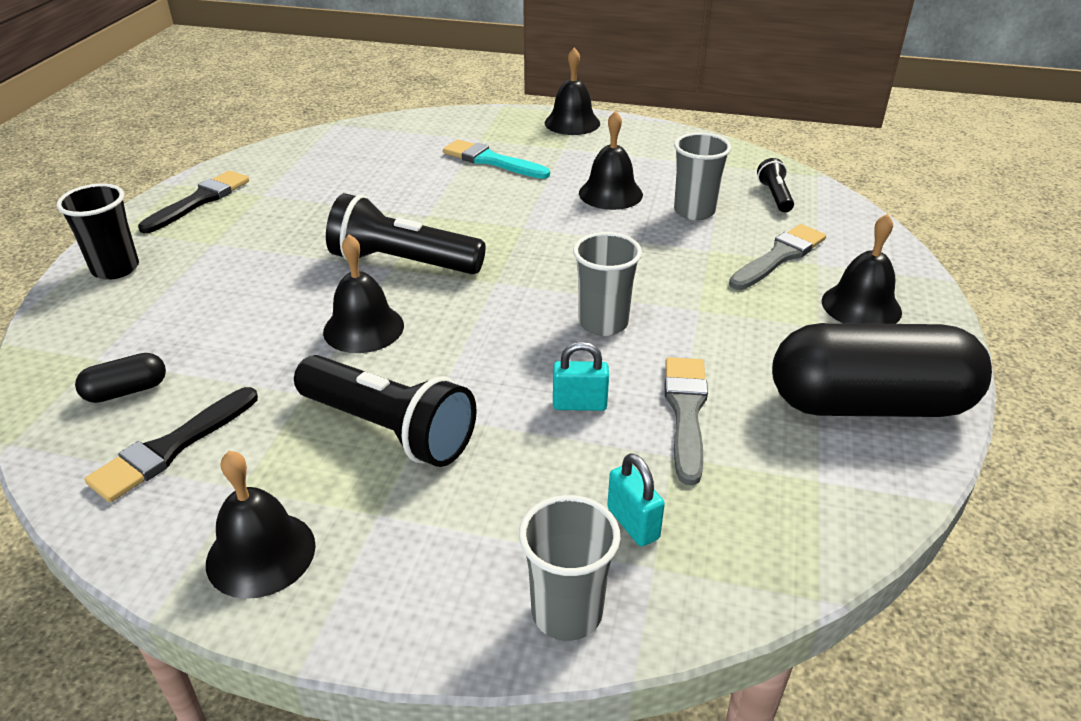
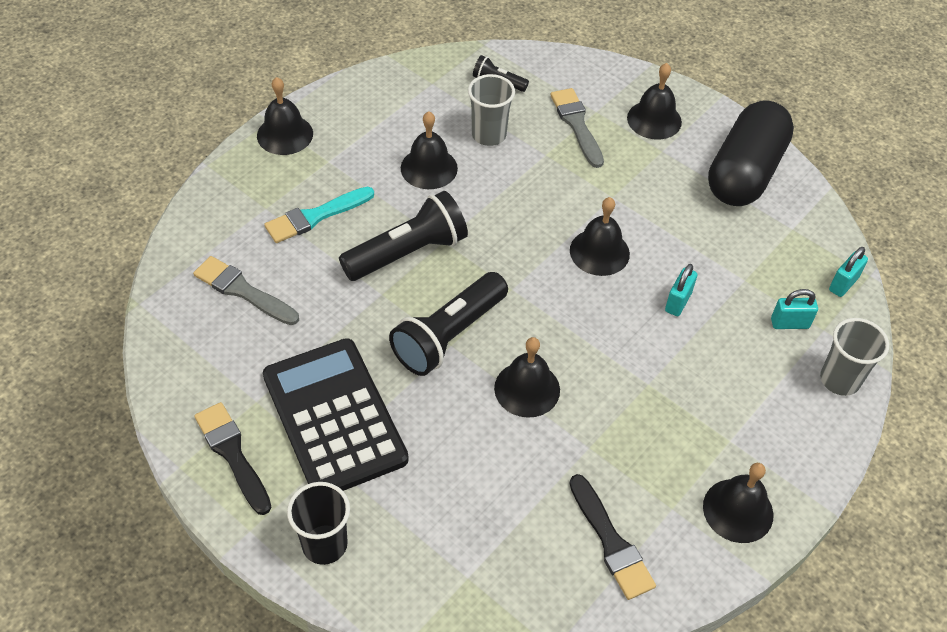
camera: 65 degrees left, 15 degrees up
(126, 391) = (526, 561): black capsule -> none
(263, 233) = (334, 417): none -> black calculator
(389, 429) = (653, 410): black flashlight -> black flashlight (408, 253)
(603, 323) = (599, 252): grey cup -> black bell
(686, 412) = (711, 255): grey brush -> grey brush (243, 291)
(767, 568) = (843, 284): none -> turquoise padlock

